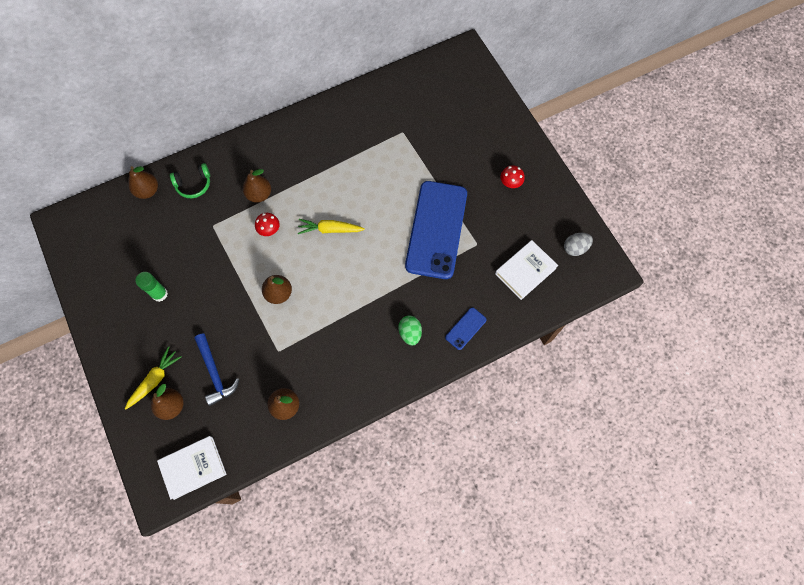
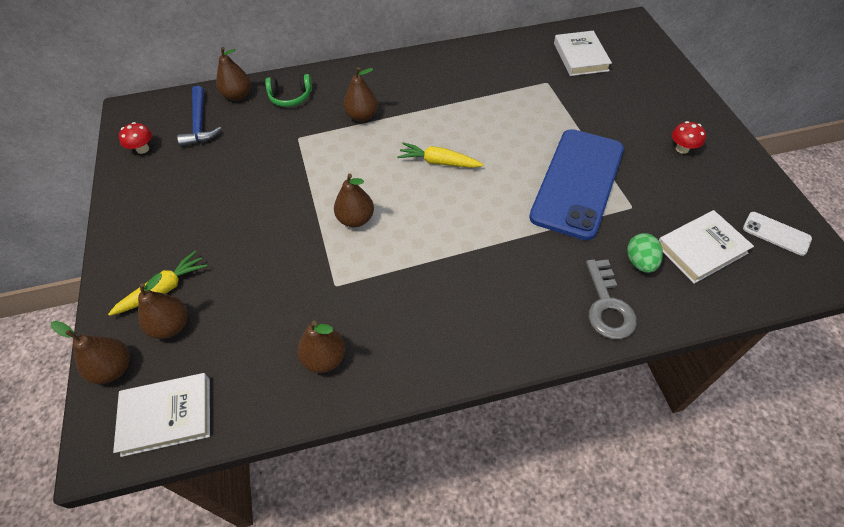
camera: 15 degrees right, 15 degrees down
(143, 444) = (113, 368): none -> brown pear
(159, 294) = (209, 195): green glue stick -> none
(215, 373) = (243, 296): blue hammer -> blue hammer (200, 124)
(269, 230) = (364, 151): red mushroom -> red mushroom (142, 149)
(410, 333) = (524, 297): green egg -> green egg (640, 262)
(426, 99) = (580, 57): none -> white book
(465, 328) = (607, 306): blue phone -> grey key
(575, 248) = (776, 233): grey egg -> white phone

